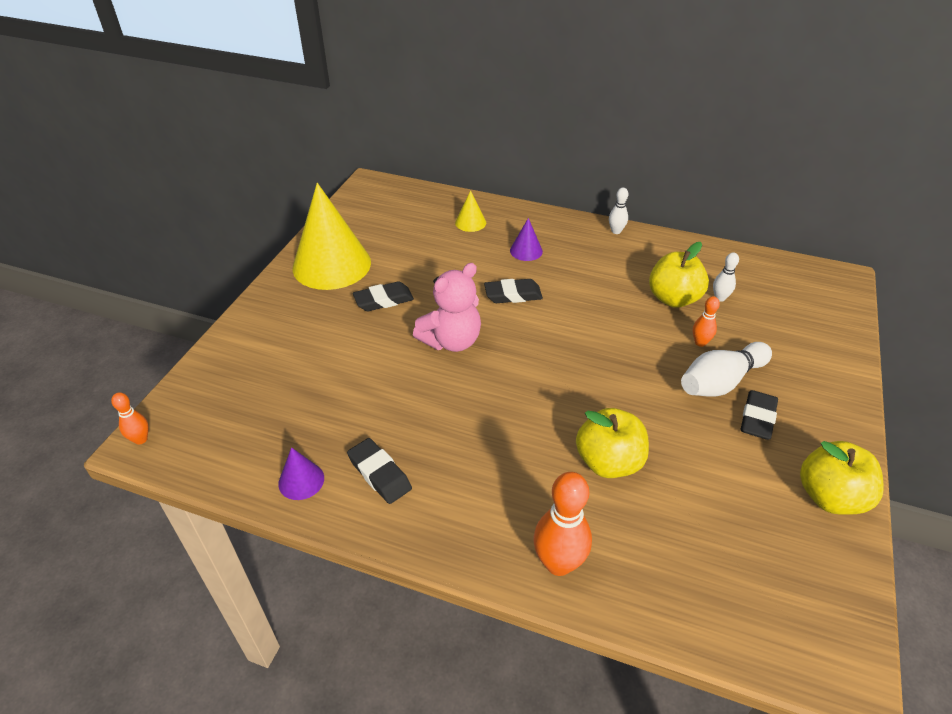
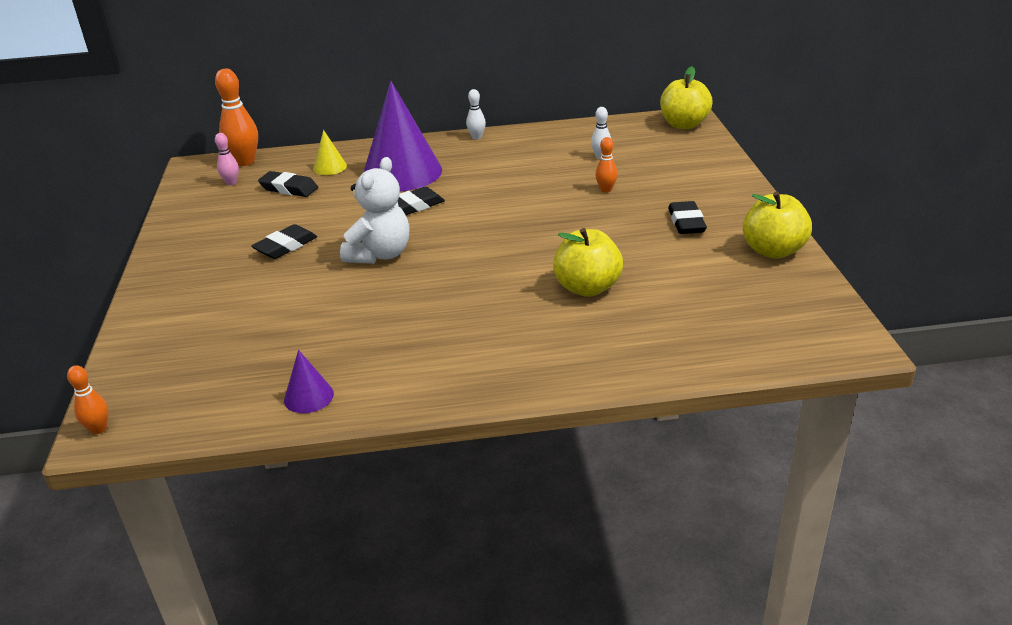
camera: 25 degrees left, 10 degrees down
(331, 265) = (205, 236): yellow cone -> none
(379, 474) = (385, 365): black eraser -> black eraser (289, 188)
(385, 212) = (231, 183): none -> pink bowling pin
(451, 341) = (380, 254): pink teddy bear -> white teddy bear
(526, 251) = (402, 172): purple cone -> purple cone, size x2.32
(558, 563) = (594, 363): orange bowling pin -> orange bowling pin (245, 162)
(673, 298) = (562, 168): yellow apple -> yellow apple (684, 124)
(720, 382) = (641, 209): white bowling pin -> none

